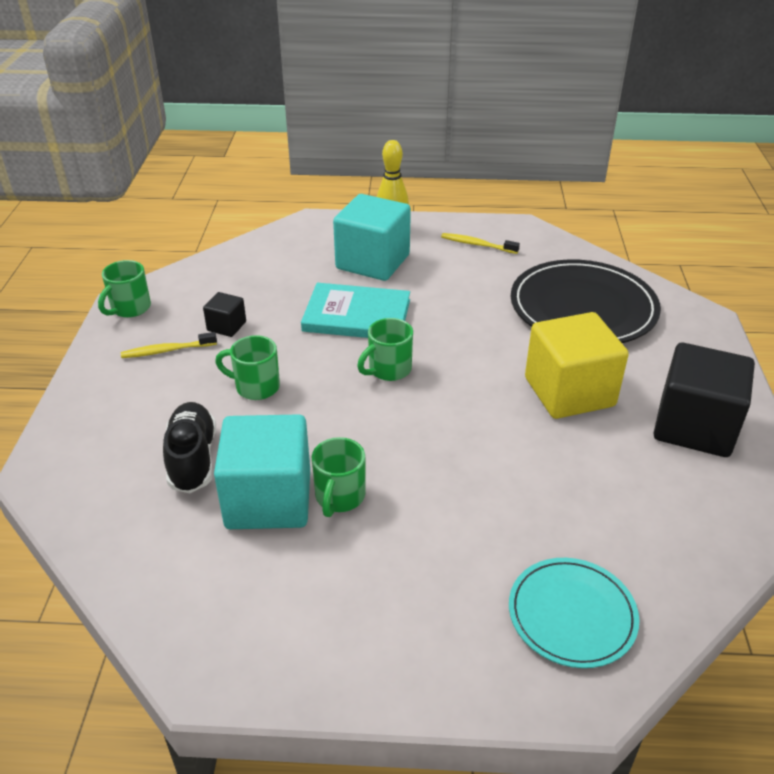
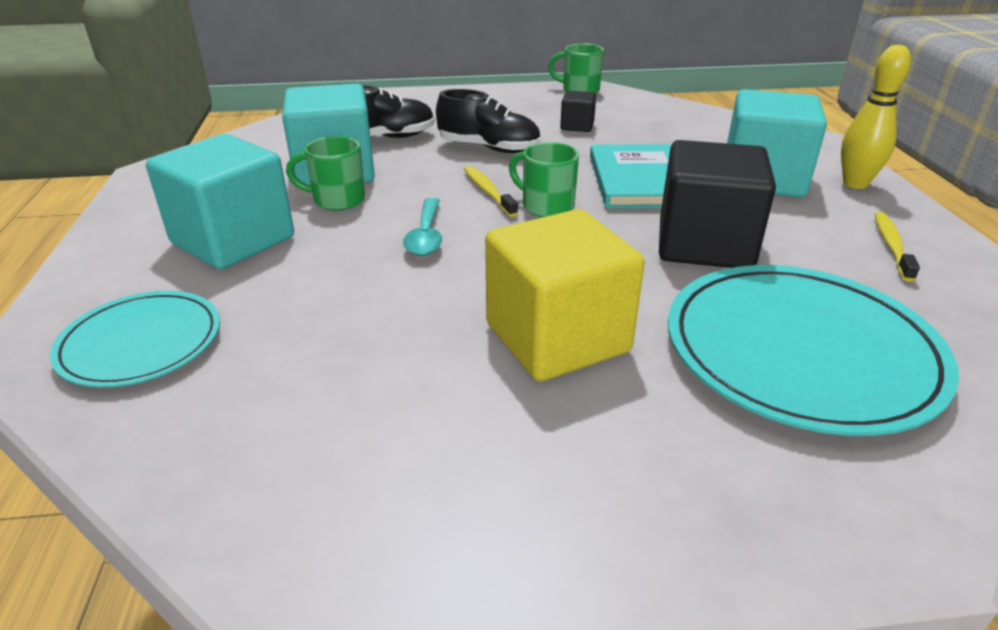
camera: 80 degrees right, 5 degrees down
(167, 350) = (526, 110): yellow toothbrush -> yellow toothbrush (488, 192)
(255, 387) = (489, 148): green mug -> black shoe
(407, 571) = (233, 240): none -> turquoise cube
(424, 441) = (426, 236): none -> turquoise spoon
(583, 308) = (800, 351): black plate -> turquoise plate
(694, 426) = (512, 481): black cube -> black cube (704, 244)

